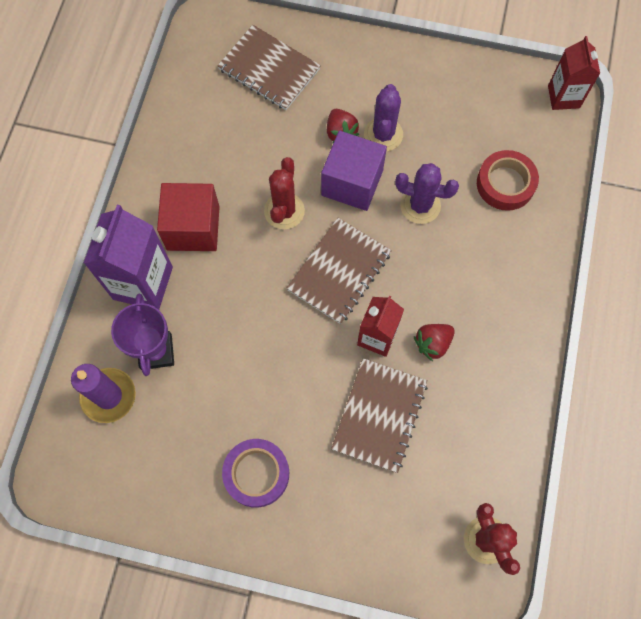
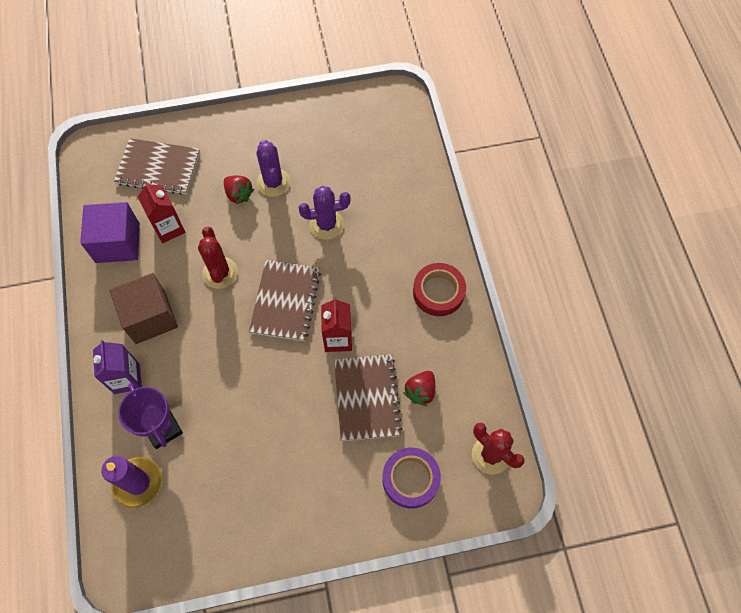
camera: 25 degrees left, 5 degrees down
(143, 283) = (127, 378): purple carton -> purple carton, size x0.64
(193, 228) = (150, 317): red cube -> brown cube
(256, 474) = (289, 488): purple tape -> purple tape (410, 479)
(352, 183) = (265, 229): purple cube -> purple cube (117, 243)
(432, 343) = (383, 325): red strawberry -> red strawberry (420, 391)
(505, 184) = (384, 182): red tape -> red tape (438, 292)
(563, 97) = (399, 101): red carton -> red carton (169, 228)

